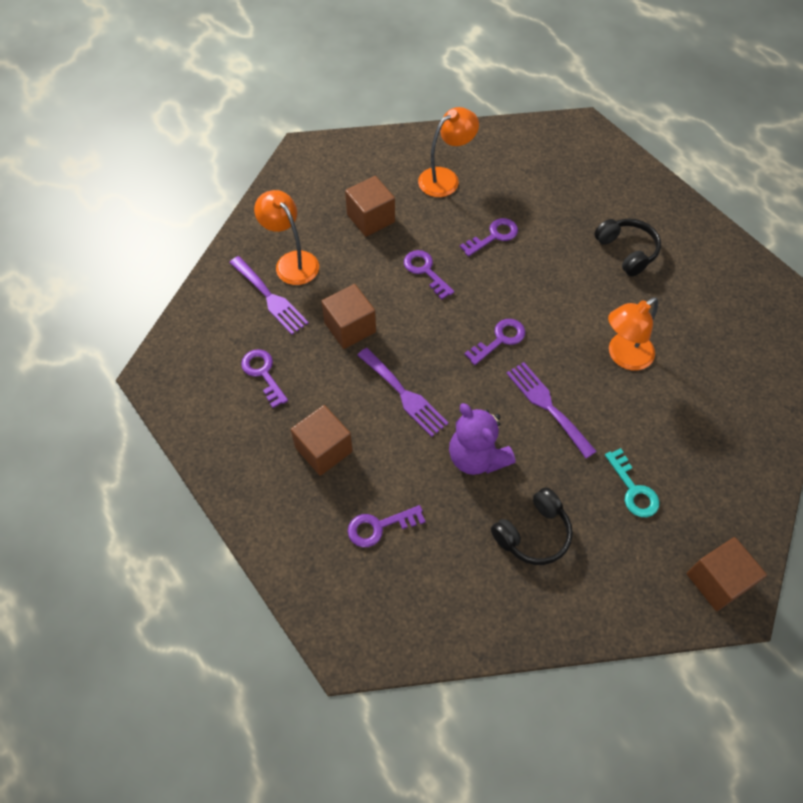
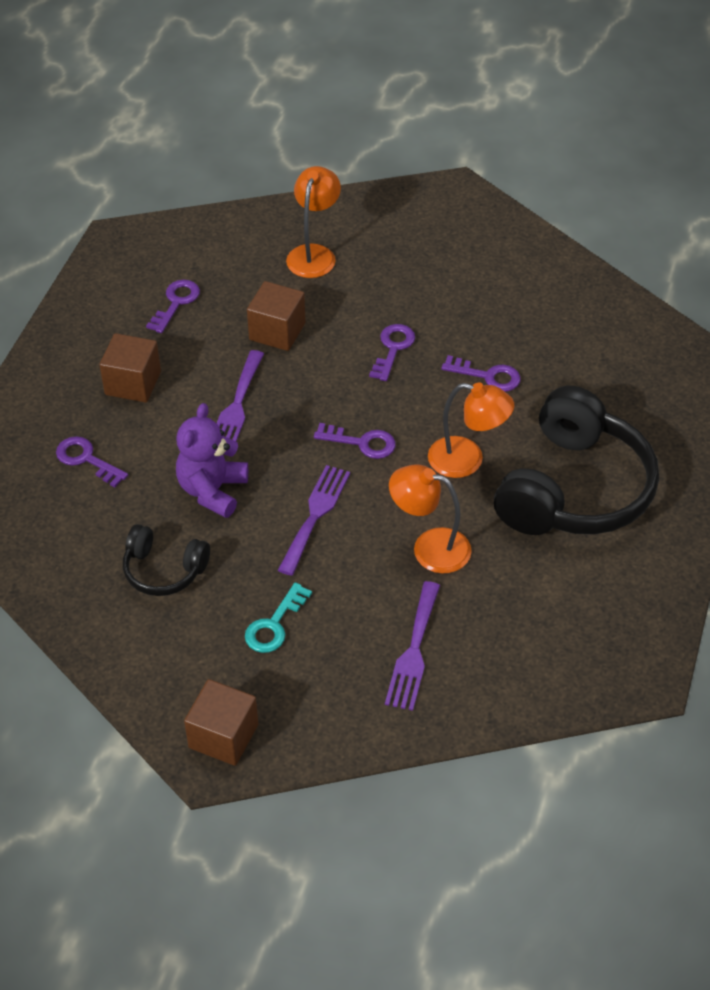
camera: 55 degrees right, 10 degrees down
(270, 298) = (260, 262): purple fork -> purple fork (413, 651)
(371, 218) = (419, 278): brown cube -> none
(445, 178) = (527, 303): orange lamp -> orange lamp (467, 460)
(627, 251) = (574, 489): black headphones -> black headphones, size x2.01

